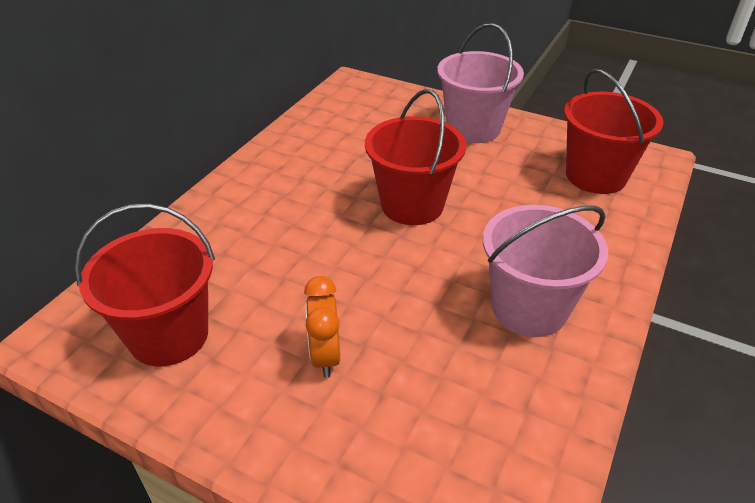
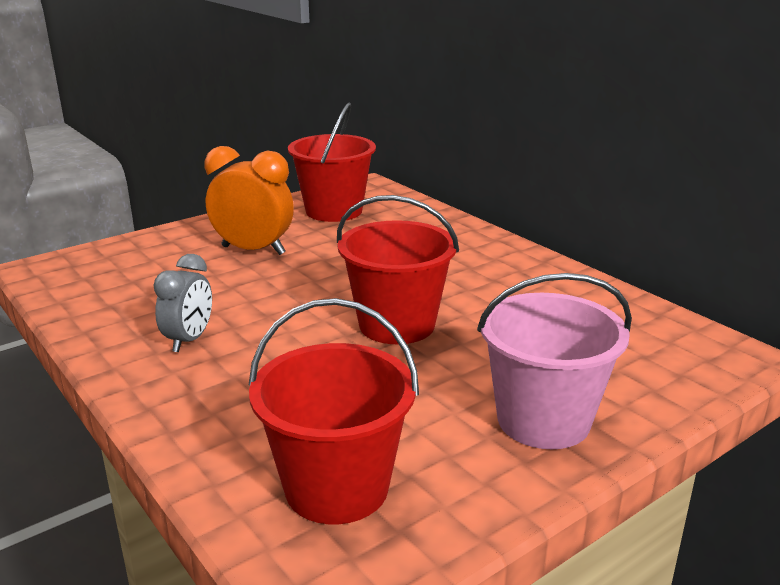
camera: 115 degrees right, 15 degrees down
(325, 356) = (253, 250): orange clock -> orange clock, size x1.52
(529, 308) = (189, 340): pink bucket -> grey clock

